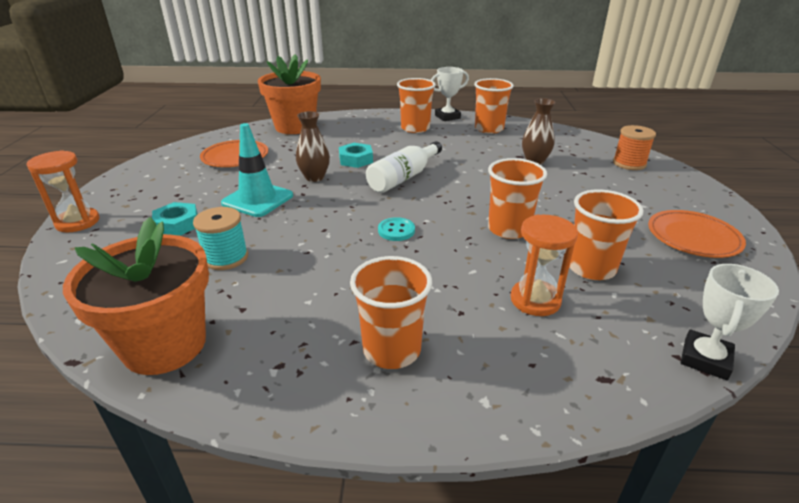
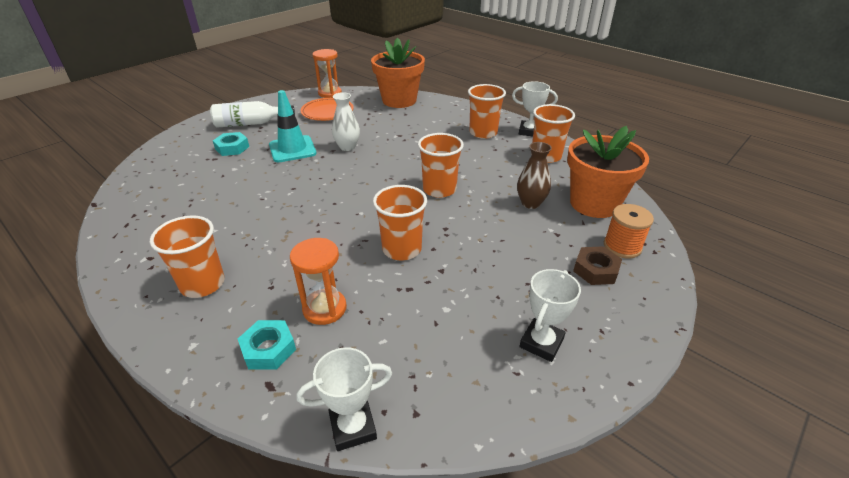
camera: 40 degrees right, 5 degrees up
(78, 222) = (197, 126): orange hourglass -> orange hourglass (330, 93)
(165, 345) = (129, 217): orange flower pot -> orange flower pot (594, 203)
(226, 258) = (221, 181): turquoise spool -> none
(314, 177) = (347, 147): brown vase -> white vase
(356, 160) = (395, 144): turquoise nut -> turquoise nut (268, 349)
(396, 230) = (330, 210): turquoise button -> none
(403, 178) = (402, 172): white bottle -> white bottle (250, 124)
(591, 268) = (404, 312): orange cup -> orange cup (439, 189)
(641, 183) = (595, 270): none -> brown nut
(693, 237) = (541, 343): orange plate -> white trophy

